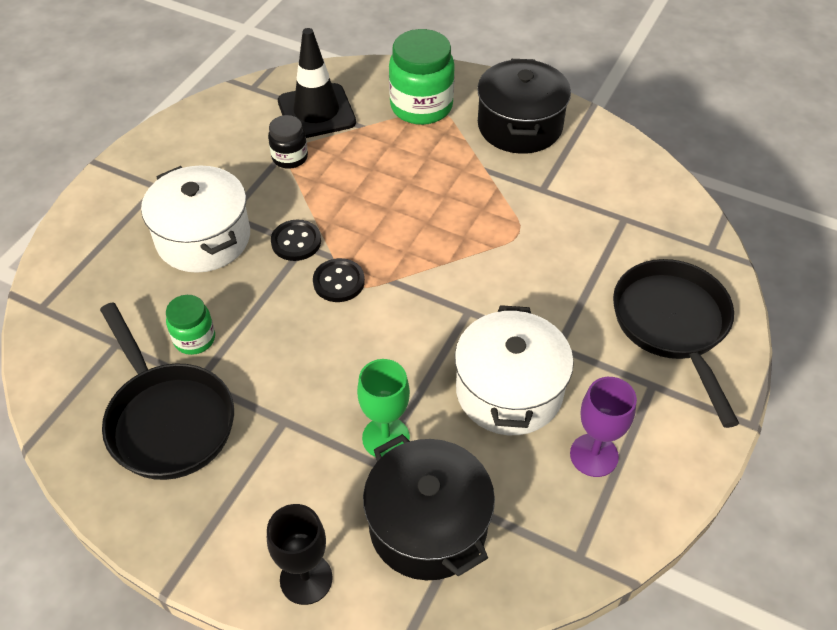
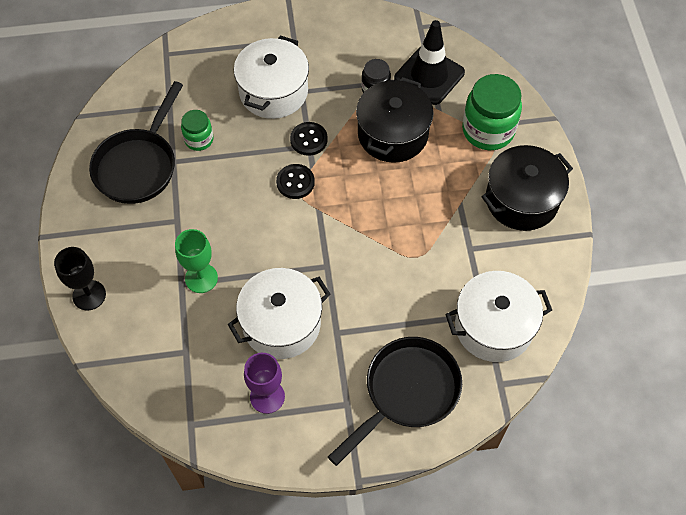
camera: 55 degrees right, 10 degrees up
(428, 525) = (159, 334): black pot -> black pot (393, 134)
(644, 219) = (493, 327): none -> white pot

